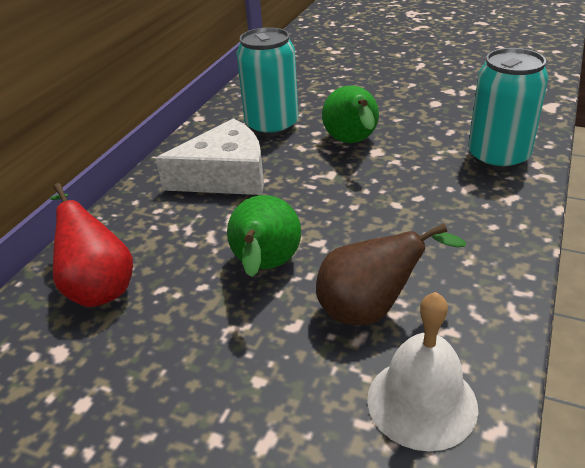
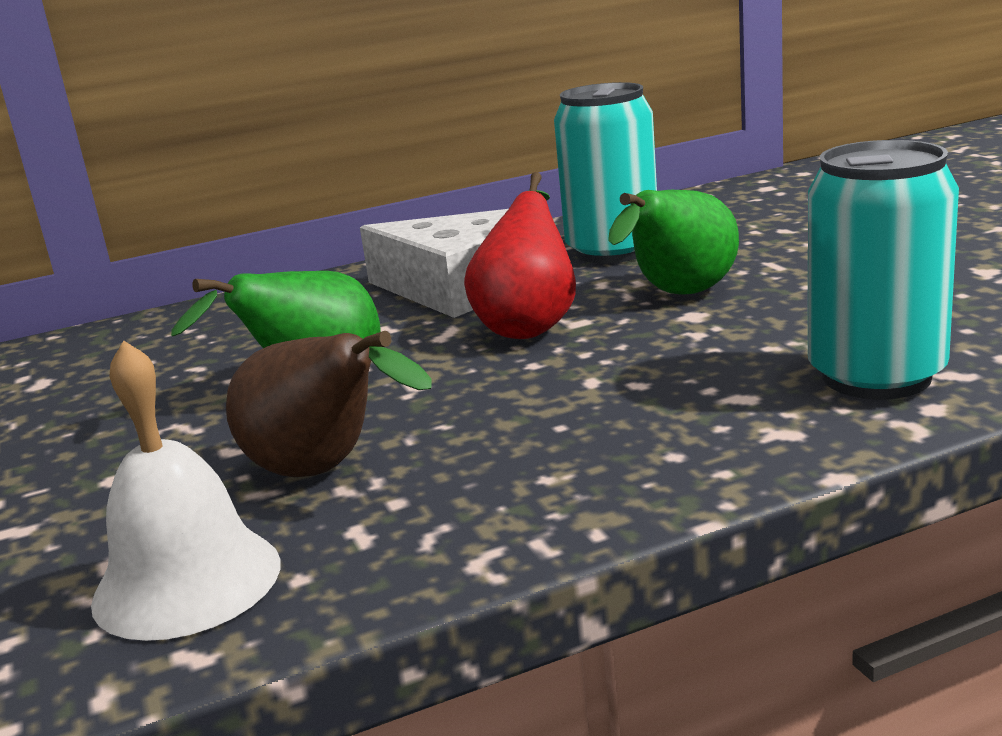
camera: 45 degrees right, 15 degrees down
(98, 287) = (157, 345): red pear -> red pear (529, 325)

